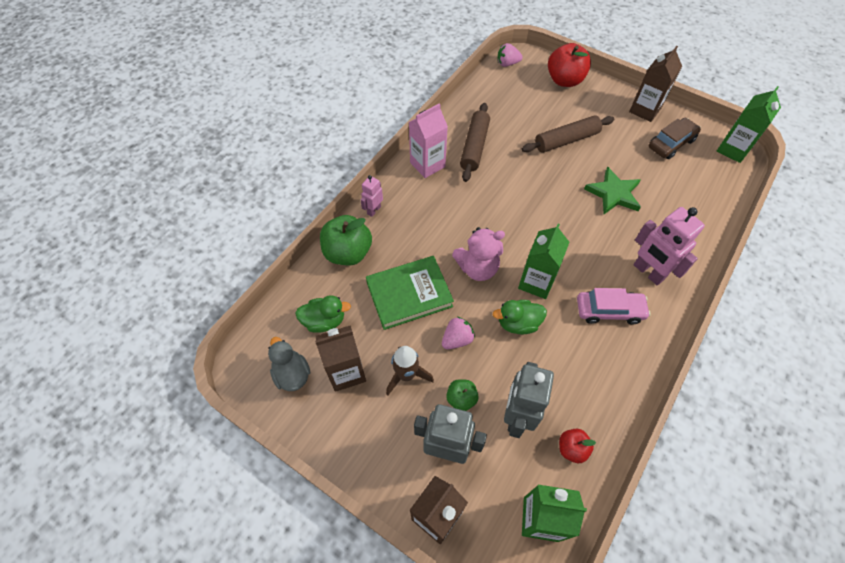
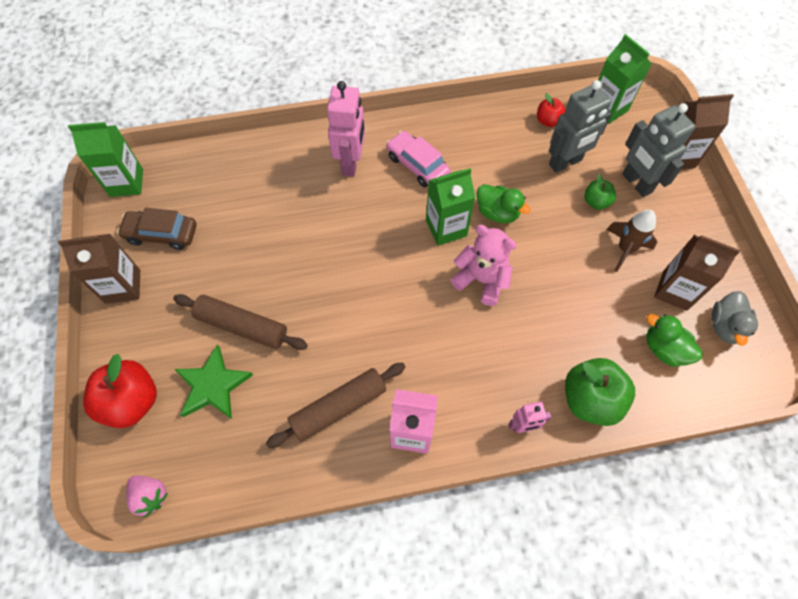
camera: 135 degrees left, 5 degrees up
(409, 294) = (565, 308): green book -> none
(457, 339) = (559, 241): pink strawberry -> none
(613, 193) = (282, 238): green star -> green star (213, 385)

